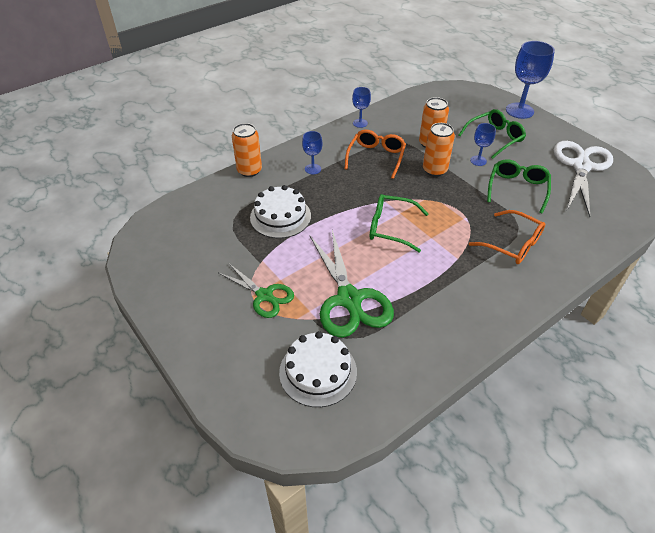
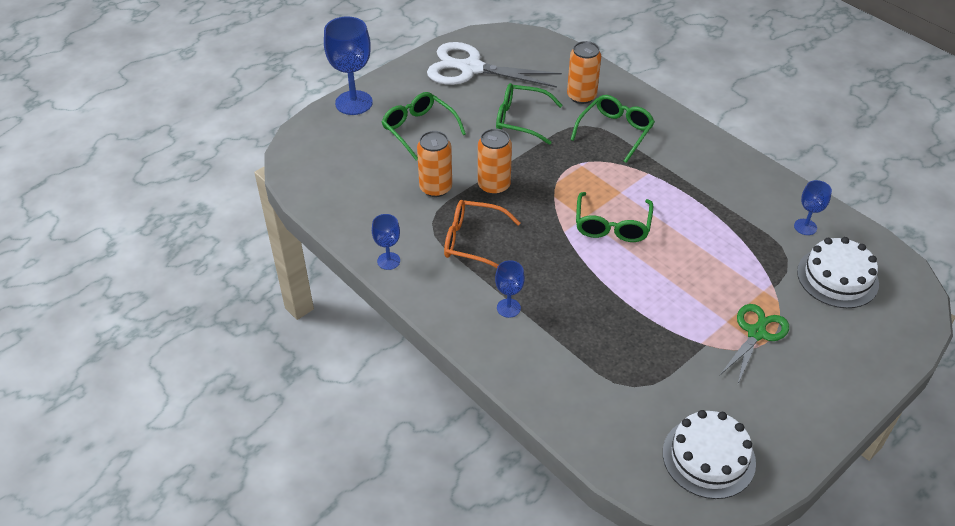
camera: 95 degrees left, 0 degrees up
(249, 170) = (522, 383): orange can -> orange can (581, 96)
(280, 216) = (617, 333): white cake -> white cake (708, 457)
(349, 299) = (735, 258): green scissors -> none
(478, 161) = (469, 147): blue goblet -> blue goblet (805, 227)
(512, 244) = (615, 132): orange glasses -> green glasses

